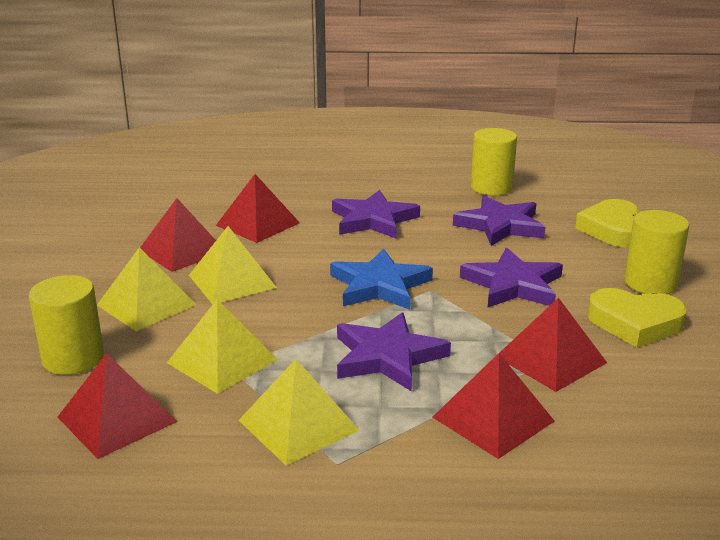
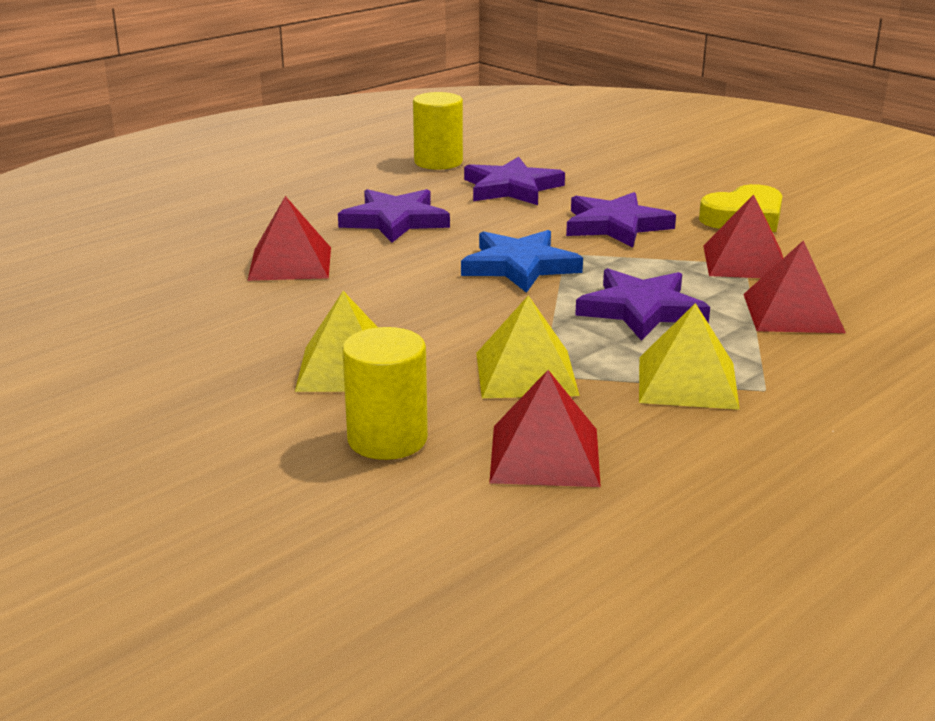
camera: 45 degrees left, 0 degrees up
(182, 251) = (267, 313): red pyramid -> none
(232, 281) = (383, 316): yellow pyramid -> none
(612, 229) = (598, 162): yellow heart -> none
(650, 283) = (699, 189): yellow cylinder -> none

